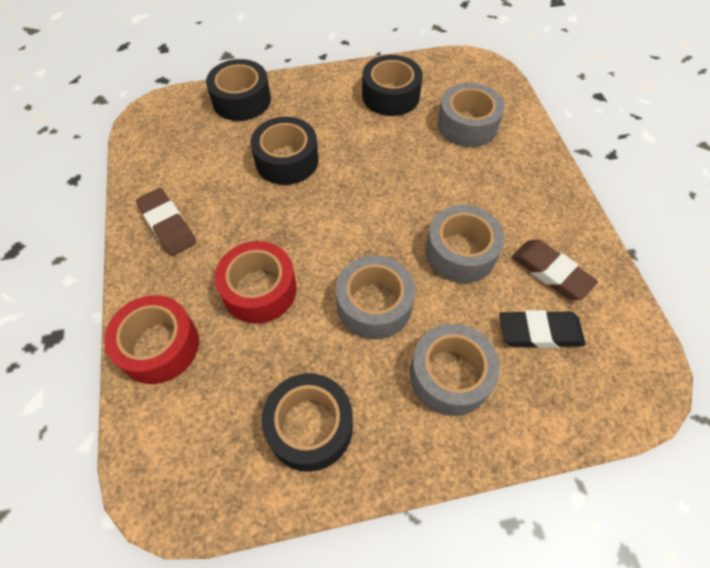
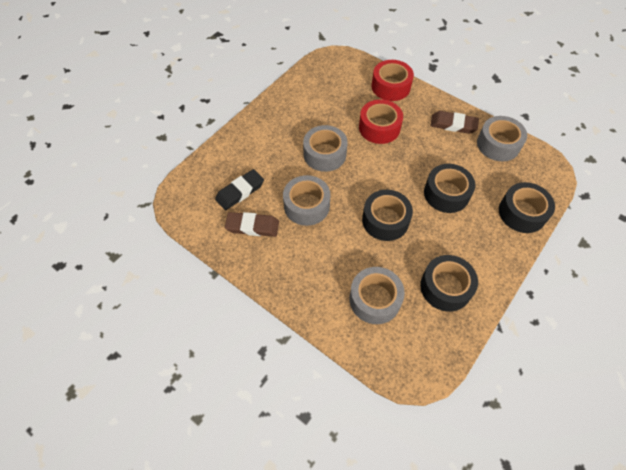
camera: 140 degrees right, 0 degrees up
(310, 426) = (306, 100): black tape -> black tape (385, 220)
(450, 375) = (267, 149): grey tape -> grey tape (498, 144)

